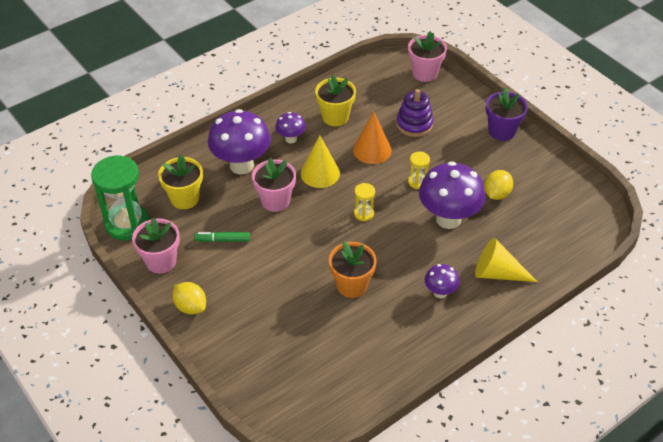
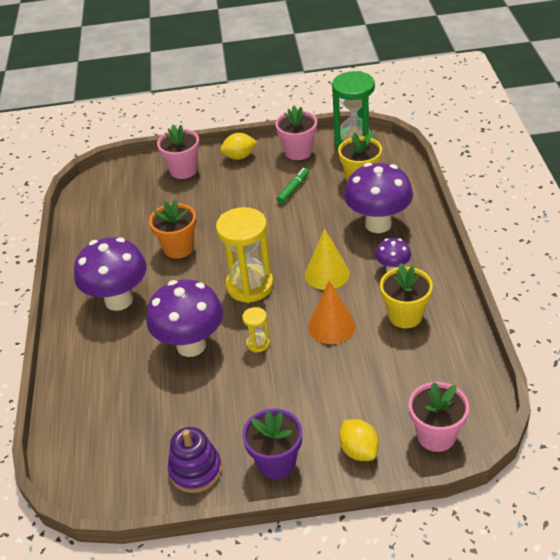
camera: 125 degrees right, 5 degrees down
(275, 201) = (314, 232): pink flower pot -> pink flower pot (183, 170)
(363, 213) = (250, 285): yellow hourglass -> yellow hourglass, size x2.16
(414, 124) = (347, 380): purple stacking toy -> purple stacking toy (195, 470)
(440, 292) = (119, 300): purple mushroom -> purple mushroom, size x2.00
(496, 194) = (188, 403): yellow lemon -> yellow lemon (359, 450)
(497, 273) = (99, 350): yellow cone -> none

